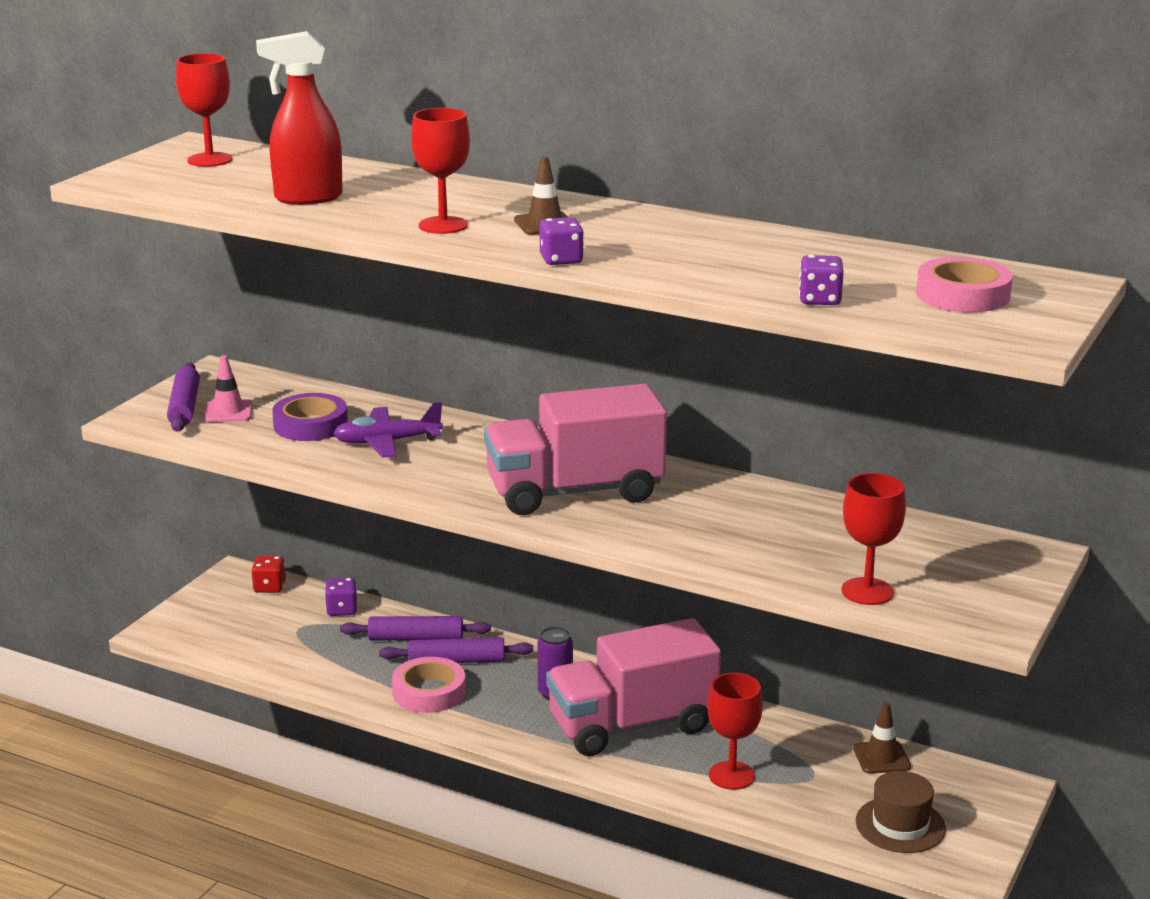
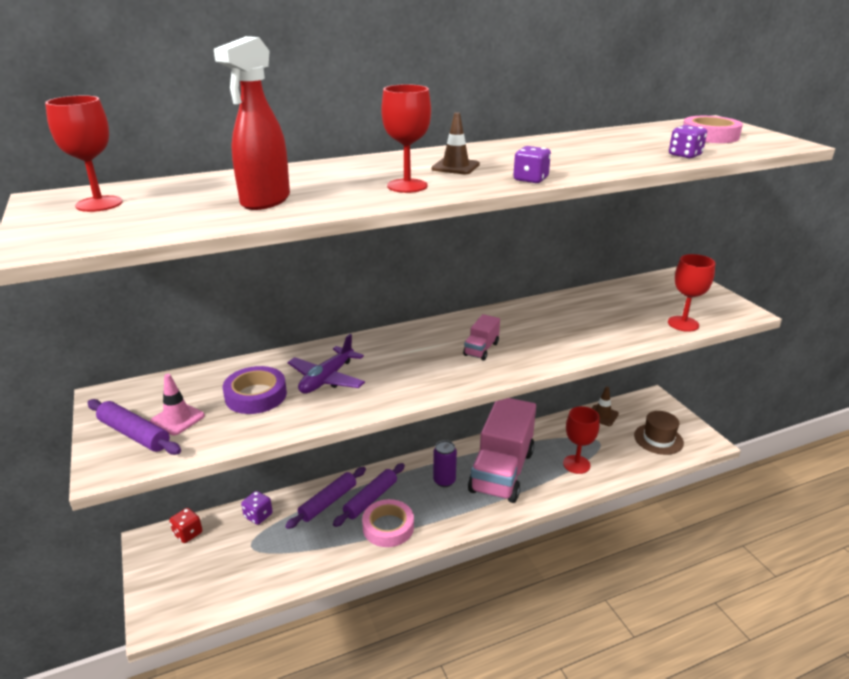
camera: 50 degrees left, 5 degrees up
(574, 492) = (481, 349): pink truck -> pink truck, size x0.41

